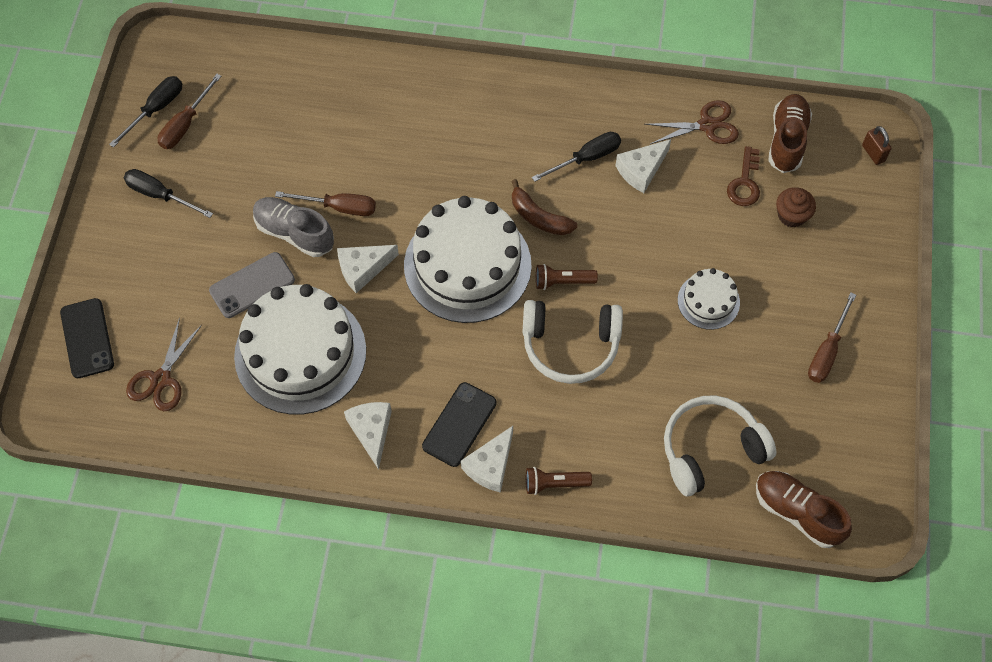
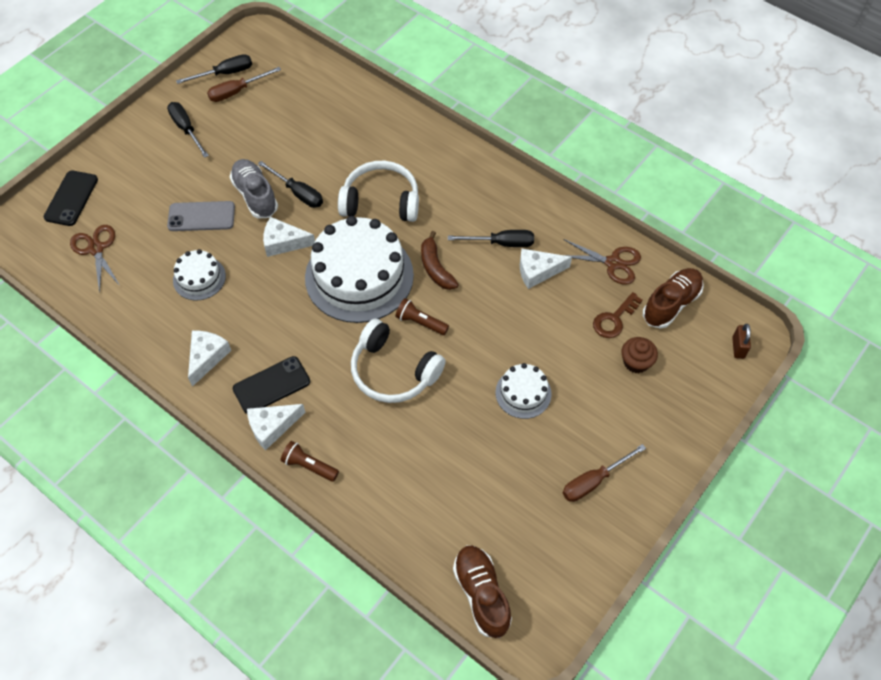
camera: 30 degrees right, 5 degrees down
(161, 379) = (96, 249): brown scissors -> brown scissors turned 105 degrees clockwise
(300, 353) = (199, 278): white cake -> white cake, size x0.48
(339, 207) = (298, 193): brown screwdriver -> black screwdriver
(710, 449) = (446, 506): white headphones -> white headphones (381, 201)

